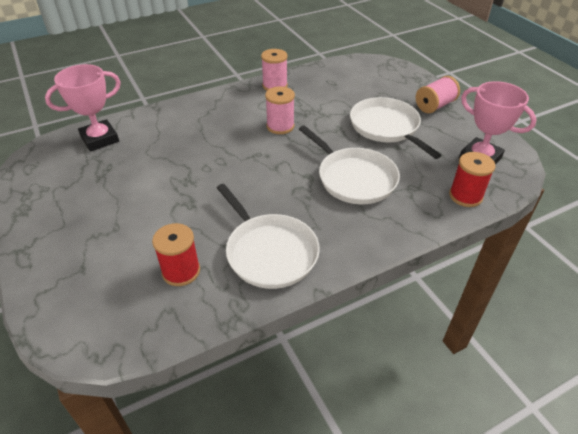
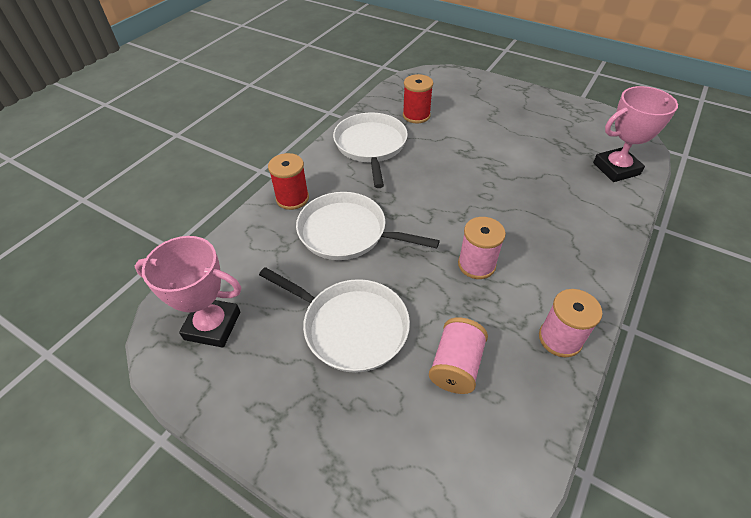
camera: 150 degrees right, 5 degrees up
(100, 139) = (616, 169): pink trophy -> pink trophy turned 45 degrees clockwise
(269, 252) = (371, 146): white pan -> white pan turned 60 degrees clockwise
(434, 106) = (299, 418): pink spool -> pink spool (456, 365)
(465, 196) = (224, 260): red spool -> red spool (292, 198)

